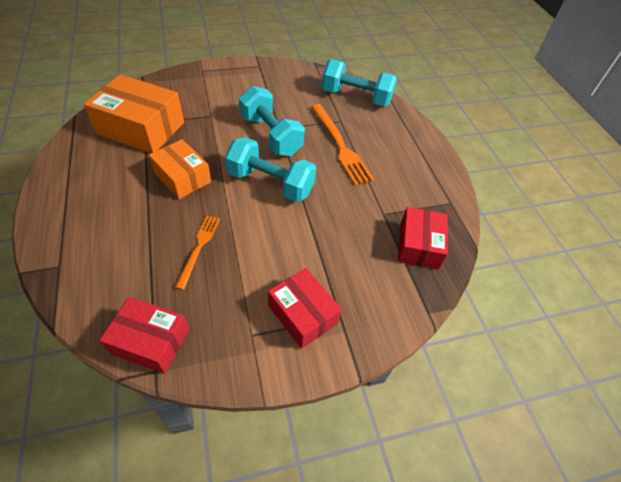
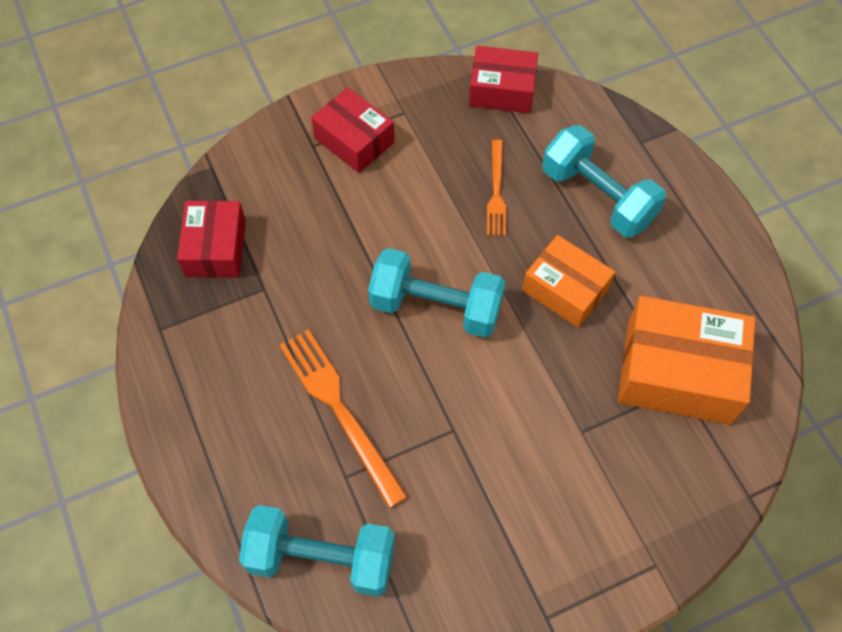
camera: 175 degrees right, 10 degrees up
(271, 135) = (462, 406): turquoise dumbbell -> turquoise dumbbell (598, 196)

